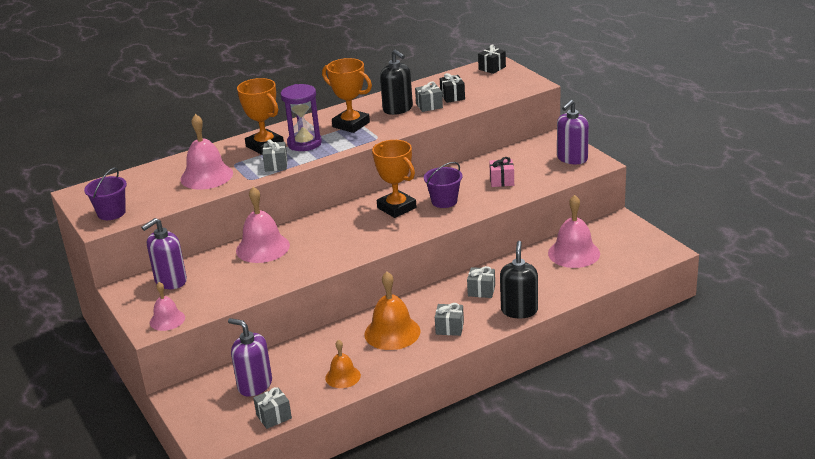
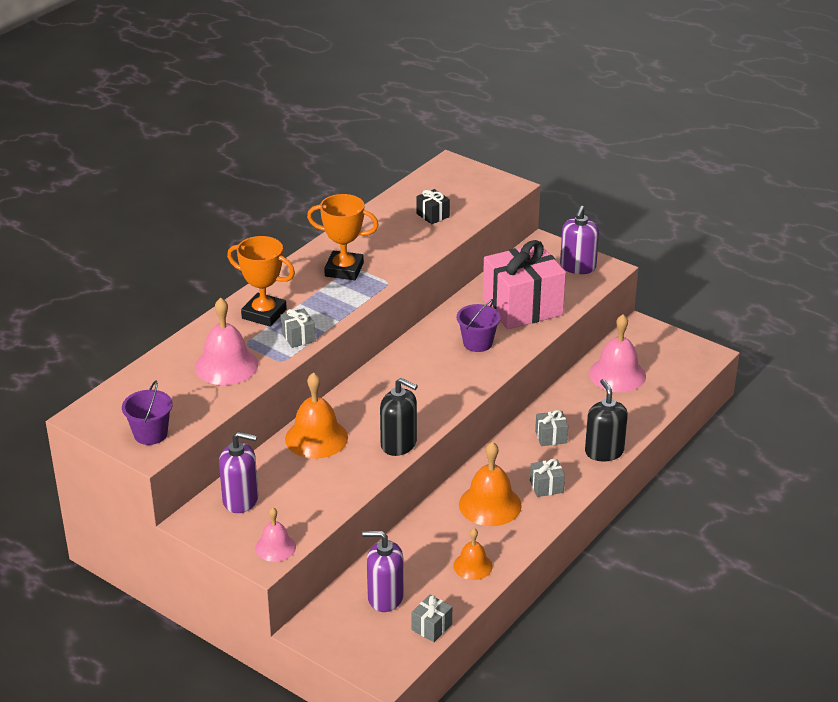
camera: 25 degrees left, 5 degrees up
(170, 281) = (241, 500): purple soap dispenser -> purple soap dispenser turned 105 degrees counterclockwise
(262, 248) = (316, 438): pink bell -> orange bell
(304, 143) = (309, 303): purple hourglass -> none
(396, 208) = (431, 360): orange trophy -> none
(398, 109) = (382, 241): black soap dispenser -> black soap dispenser (399, 444)
(429, 106) = (415, 231): grey gift -> none
(492, 68) = (449, 170): black gift -> none
(502, 181) = (522, 307): pink gift -> pink gift, size x2.43

